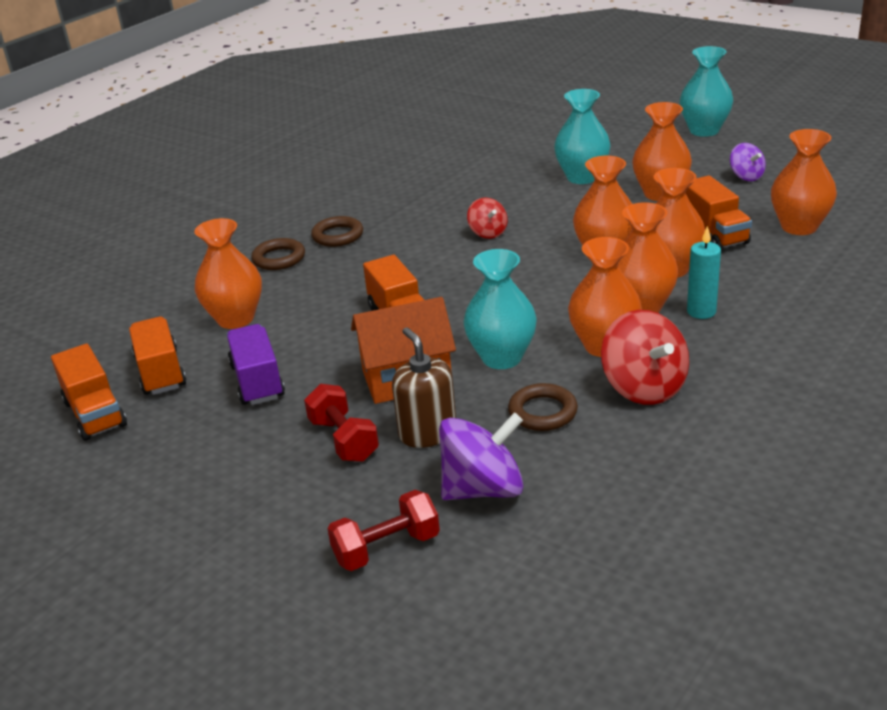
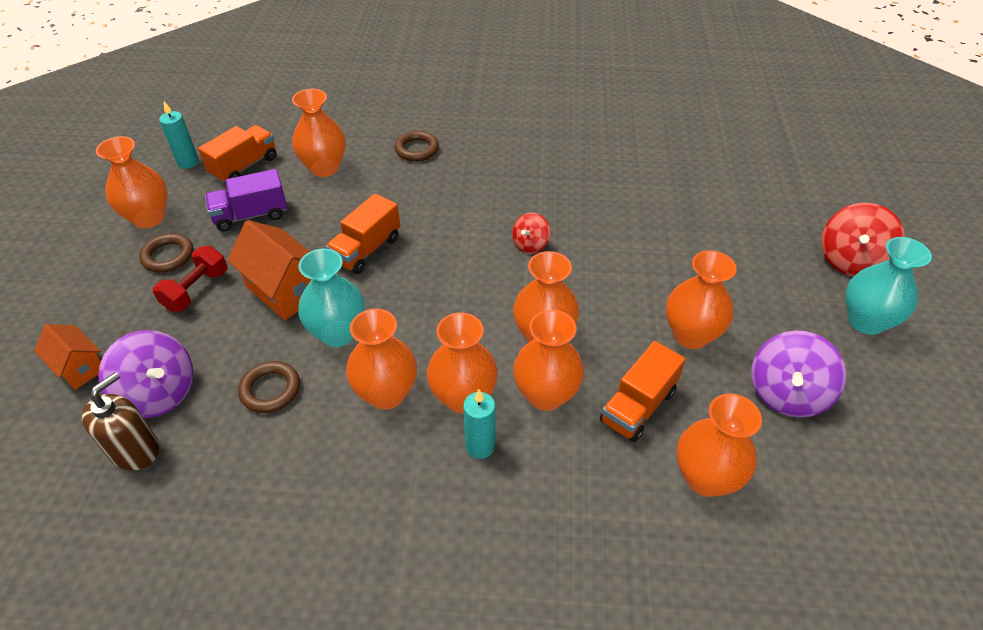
camera: 55 degrees right, 15 degrees up
(95, 414) = (188, 162): orange truck -> turquoise candle
(168, 460) = (149, 218): none -> orange vase
(257, 381) = (251, 215): purple truck -> purple truck turned 150 degrees counterclockwise
(338, 236) = (469, 163): brown ring -> brown ring (168, 256)
(386, 548) = (79, 367): red dumbbell -> orange house
(427, 433) = (219, 332): brown soap dispenser -> brown soap dispenser (135, 450)
(582, 177) = (679, 265): turquoise vase -> none
(644, 387) = (332, 446): red spinning top -> red spinning top (851, 260)
(746, 176) = (786, 393): purple spinning top -> purple spinning top, size x1.76

